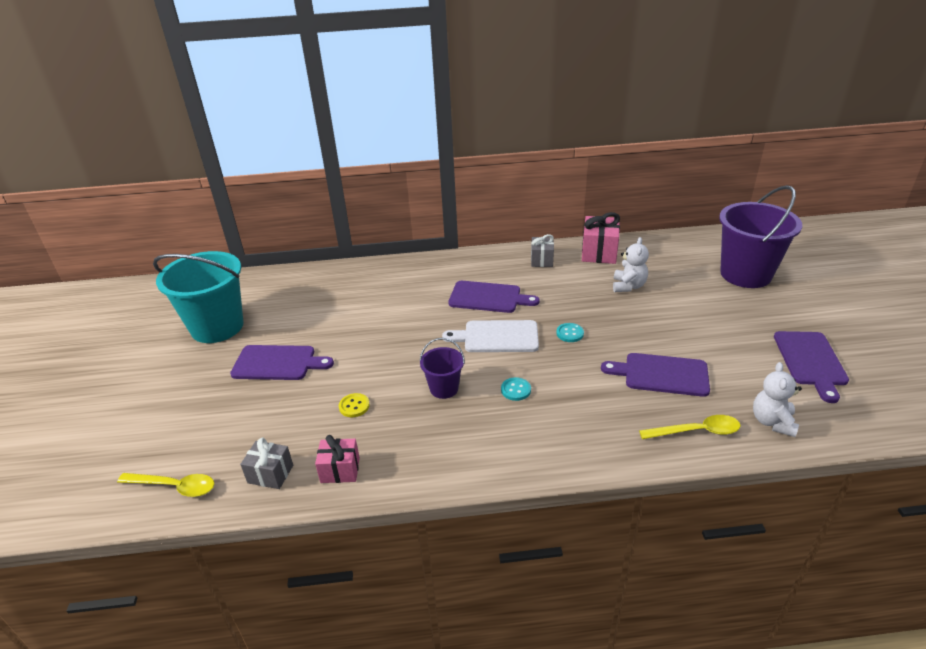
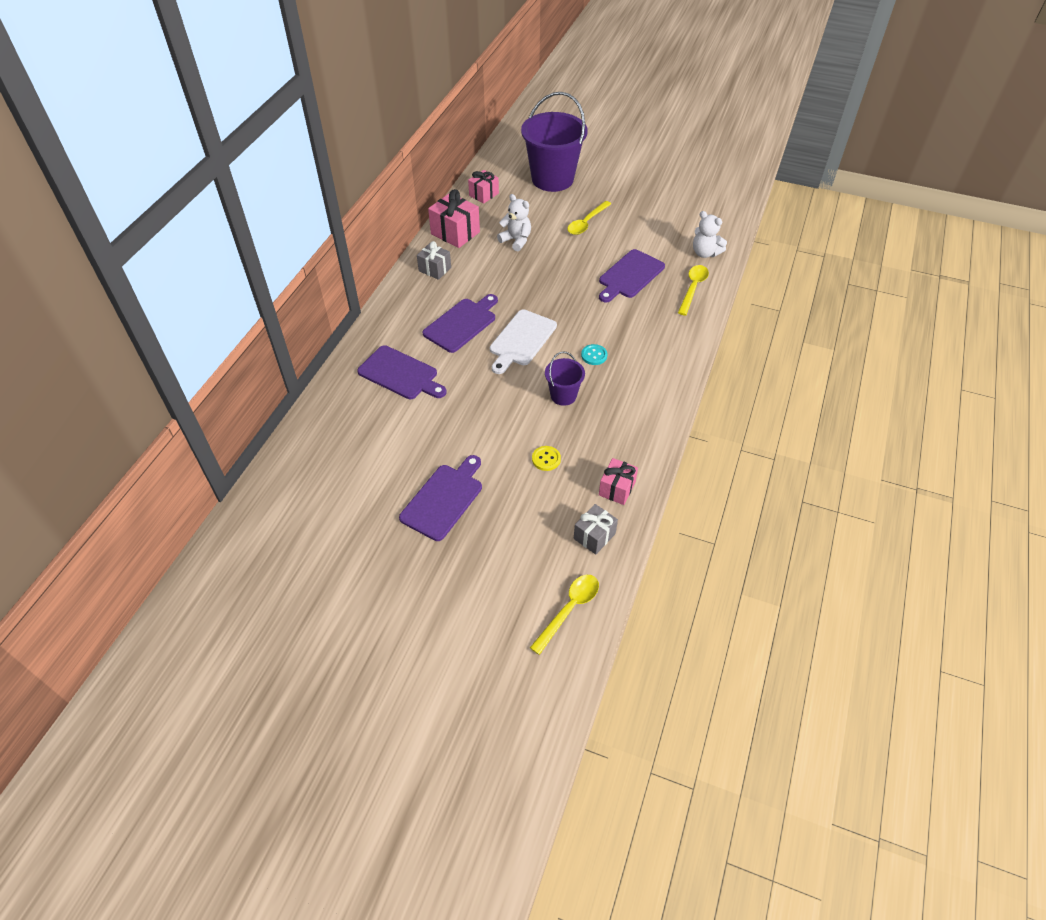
camera: 65 degrees left, 15 degrees up
(217, 327) = (338, 538): turquoise bucket -> none
(570, 333) = (549, 298): turquoise button -> none
(669, 247) = (484, 194): none -> pink gift
(708, 317) = (586, 223): none -> yellow spoon
(810, 361) = (664, 206): purple cutting board -> purple cutting board (400, 374)

